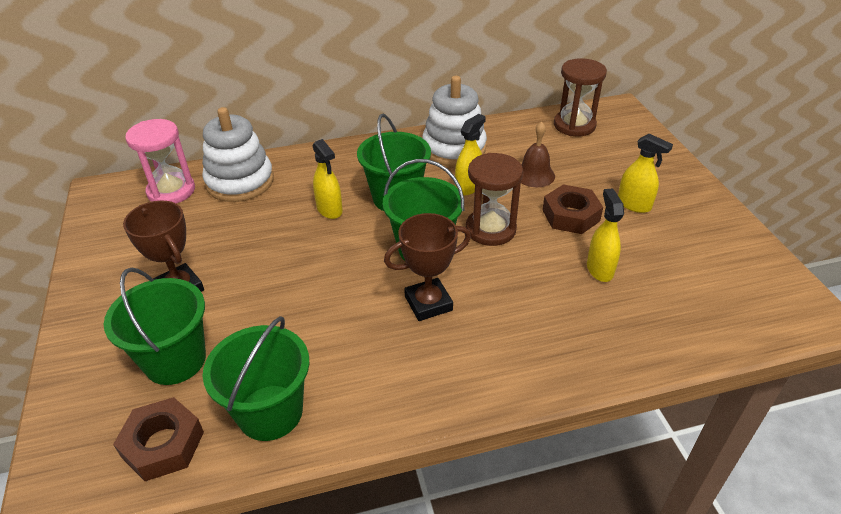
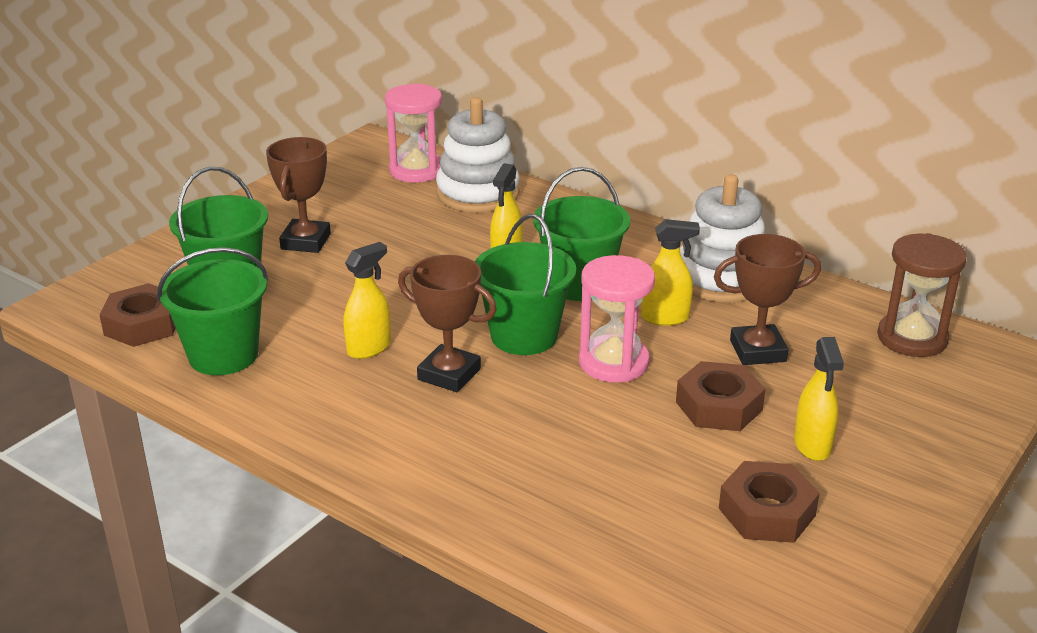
camera: 50 degrees right, 10 degrees down
(490, 229) = (613, 362): brown hourglass -> pink hourglass
(534, 175) = (757, 351): brown bell -> brown trophy
(599, 269) = (649, 463): yellow spray bottle -> yellow spray bottle (369, 348)
(677, 252) = (767, 512): none -> brown nut

